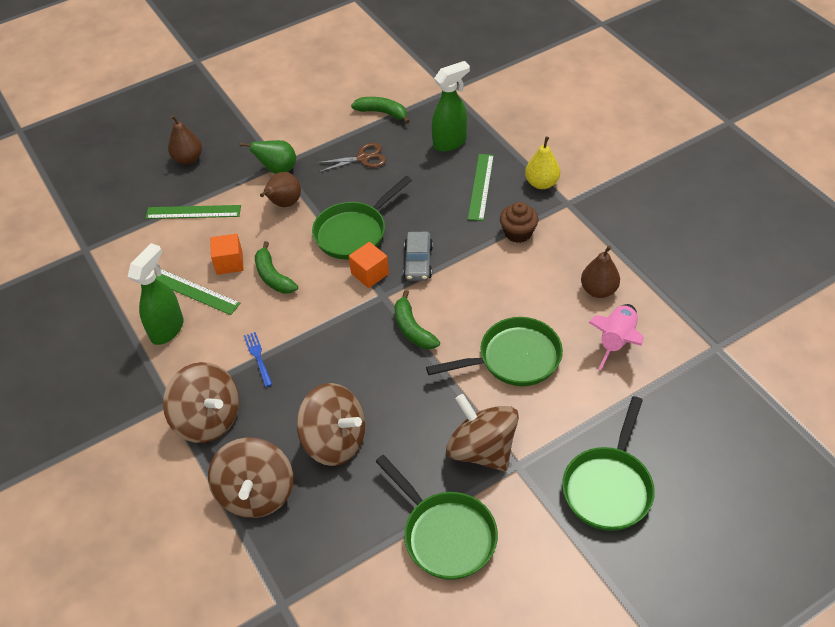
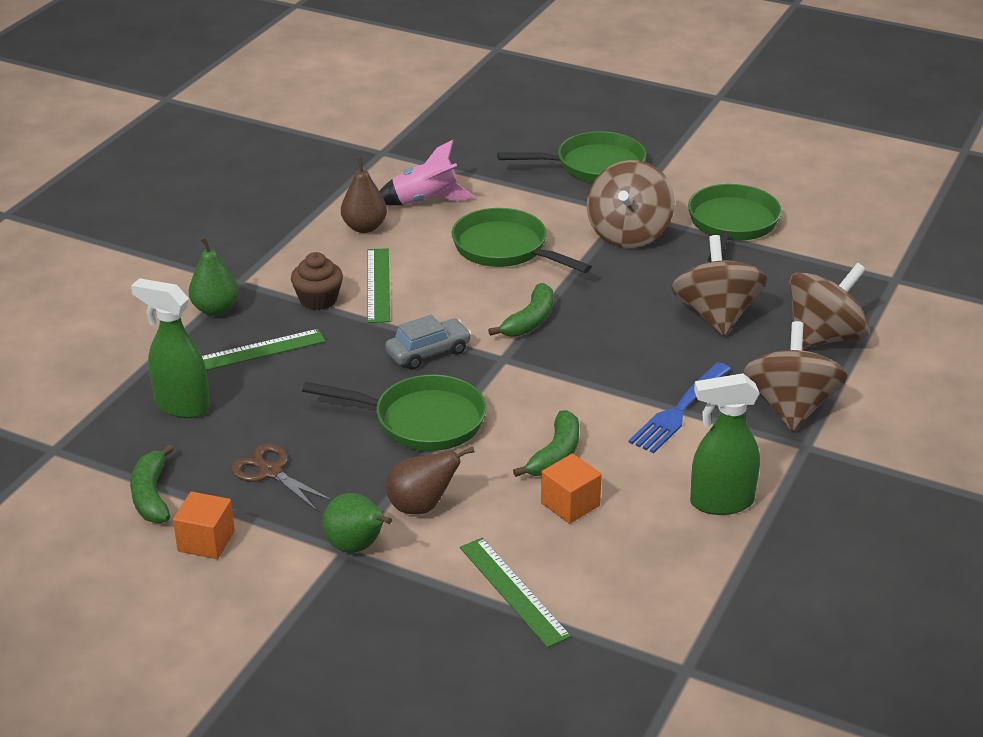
camera: 125 degrees left, 15 degrees down
(188, 159) = (408, 664): brown pear -> none
(194, 291) = (644, 511): green ruler -> green ruler (378, 285)
(258, 357) = (679, 410): blue fork -> blue fork, size x1.70
(370, 273) = (479, 380): orange cube -> orange cube (206, 541)
(541, 183) = (215, 309): yellow pear -> green pear

